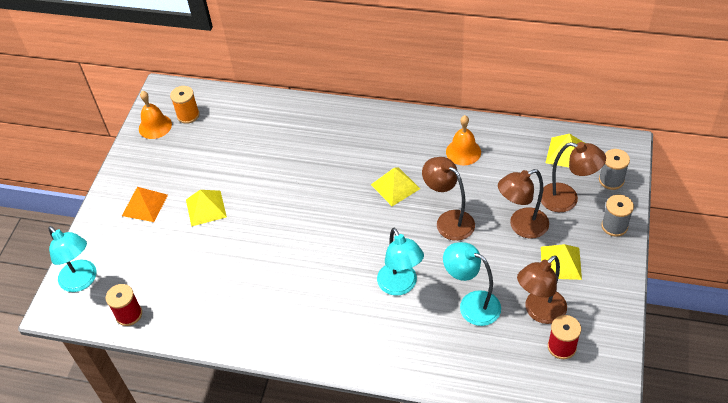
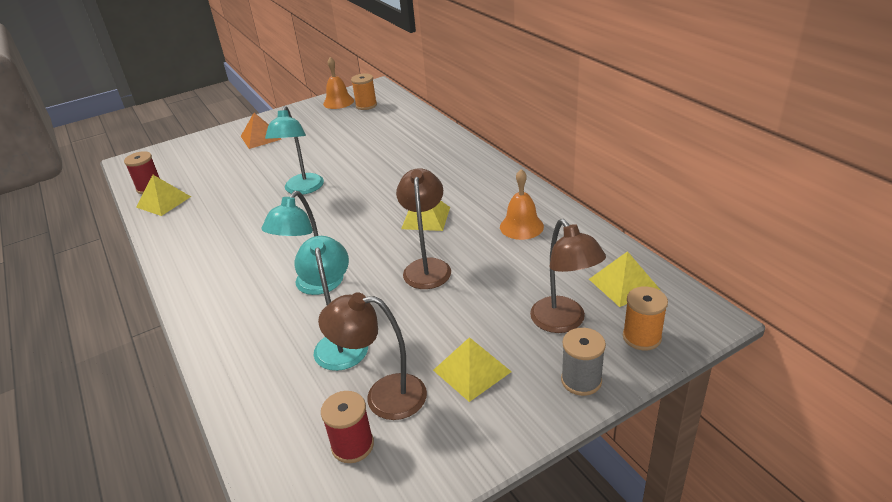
camera: 45 degrees right, 15 degrees down
(82, 281) = (164, 156): turquoise lamp -> turquoise lamp (302, 189)
(206, 208) = (287, 158): yellow pyramid -> yellow pyramid (163, 202)
(521, 226) = (483, 314): brown lamp -> none
(611, 180) = (641, 337): grey spool -> orange spool

